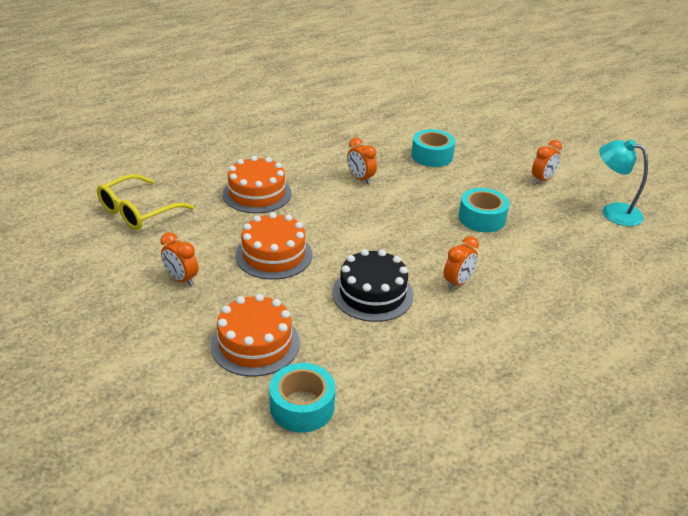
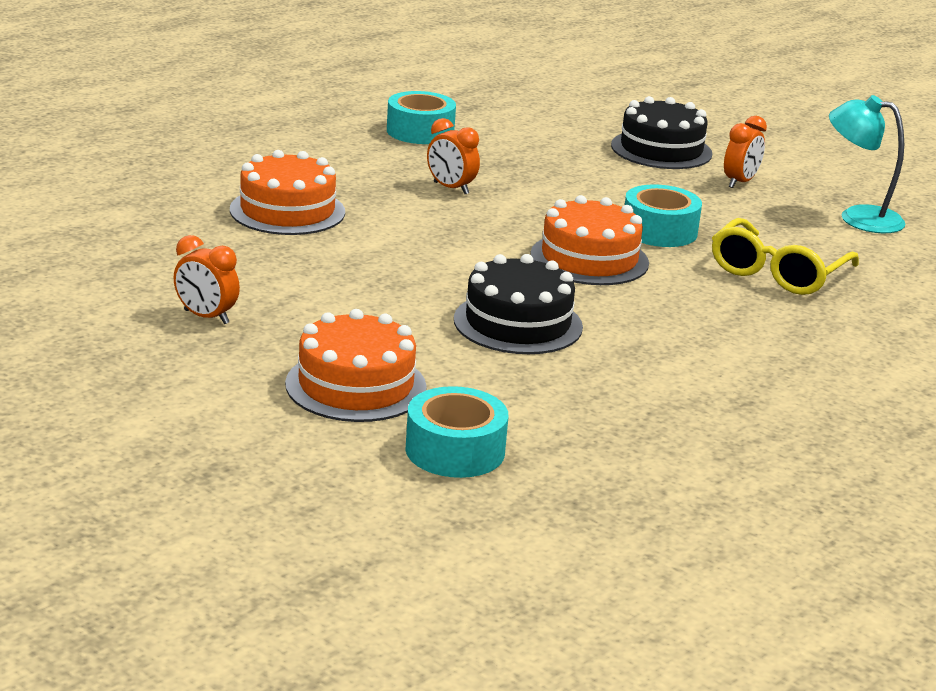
camera: 10 degrees left, 10 degrees down
(139, 211) = (97, 238): yellow glasses -> yellow glasses (778, 272)
(274, 255) = (344, 283): orange cake -> orange cake (589, 259)
(432, 156) = (557, 157): turquoise tape -> turquoise tape (420, 131)
(457, 282) = (644, 306): orange clock -> none
(498, 151) = (661, 149): none -> black cake

